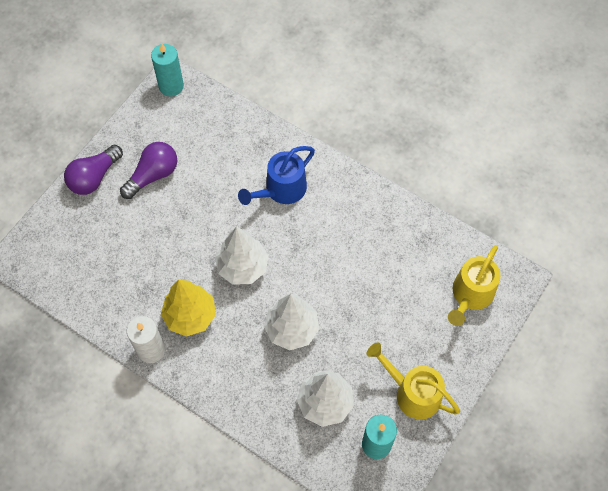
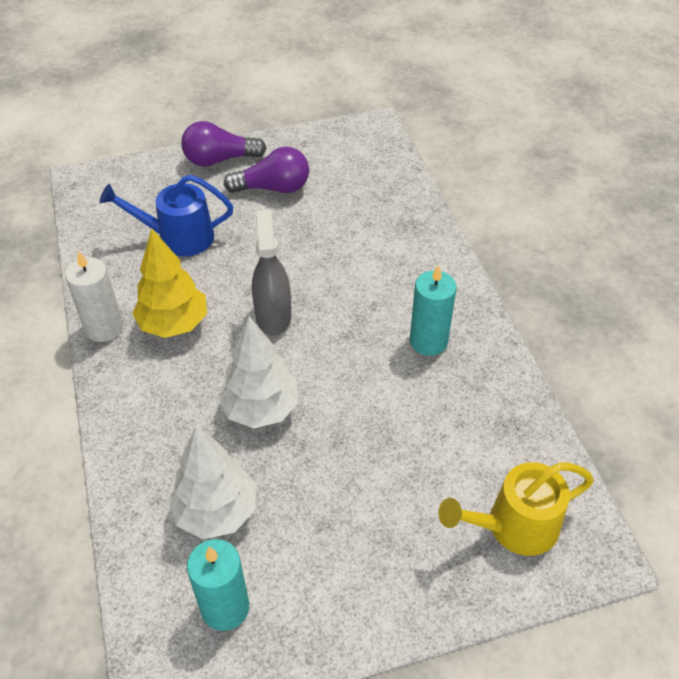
camera: 40 degrees right, 15 degrees down
(171, 86) = (368, 131): turquoise candle -> turquoise candle (428, 341)
(242, 267) = (273, 316): white tree -> grey spray bottle
(281, 190) = (387, 274): blue watering can -> blue watering can (178, 237)
(412, 393) = (329, 583): yellow watering can -> none

